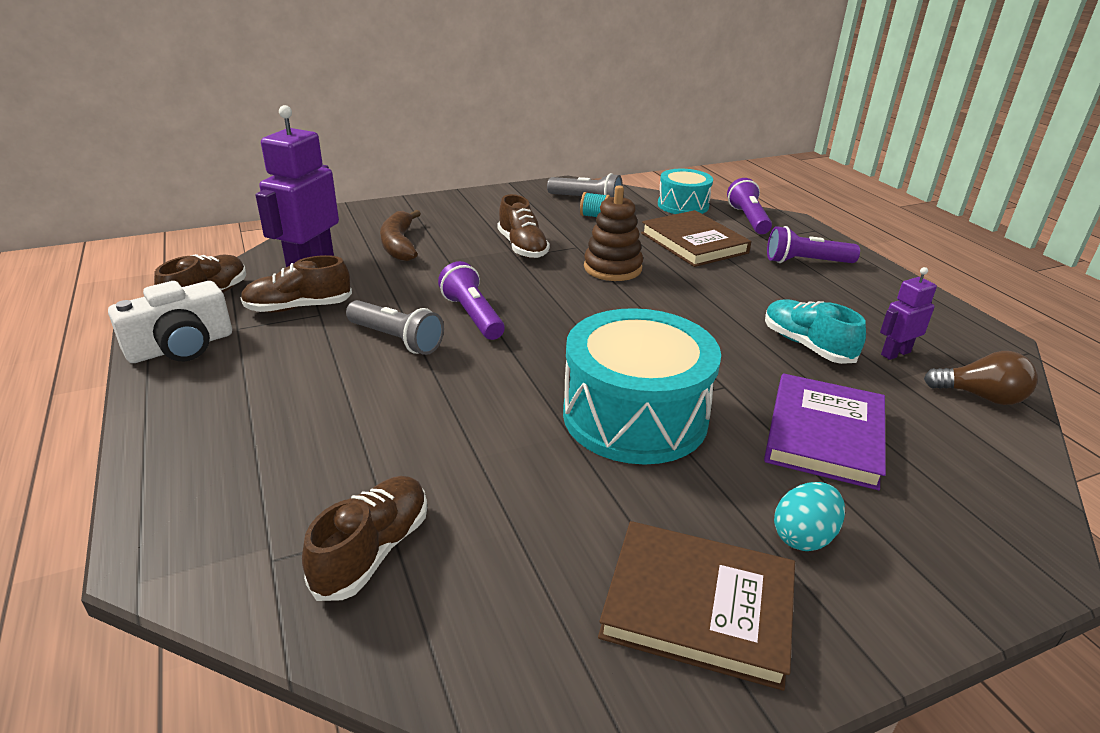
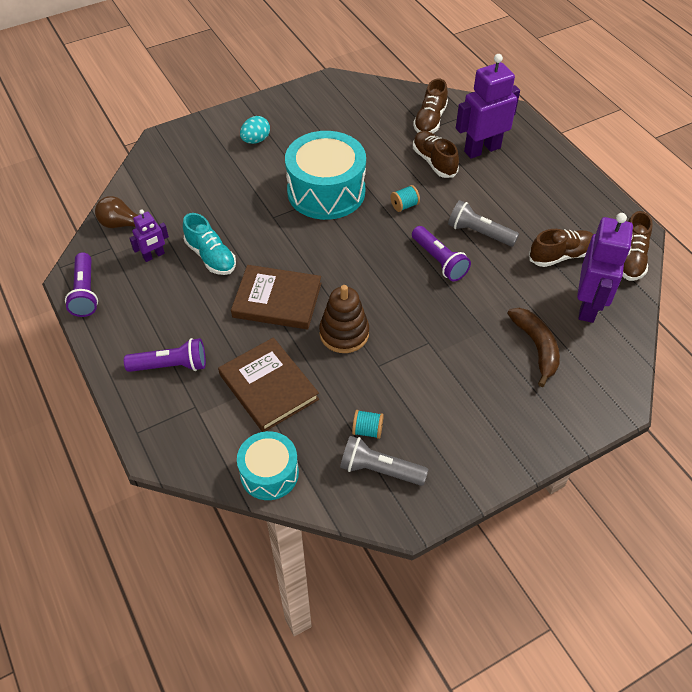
camera: 175 degrees right, 20 degrees up
(181, 346) = (603, 213): white camera -> none
(298, 467) = (482, 149): none -> purple robot
(499, 383) = (404, 205): none -> turquoise spool
(522, 247) = (427, 357): brown shoe -> brown shoe (434, 162)
(698, 606) = (303, 114): brown book -> brown book (277, 300)
(748, 219) = (202, 448): purple flashlight -> purple flashlight (85, 293)
(824, 435) = (227, 190): purple book -> none

